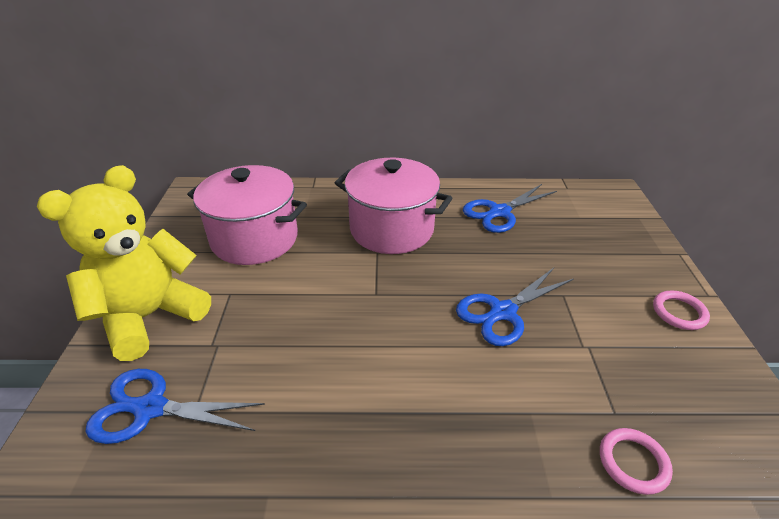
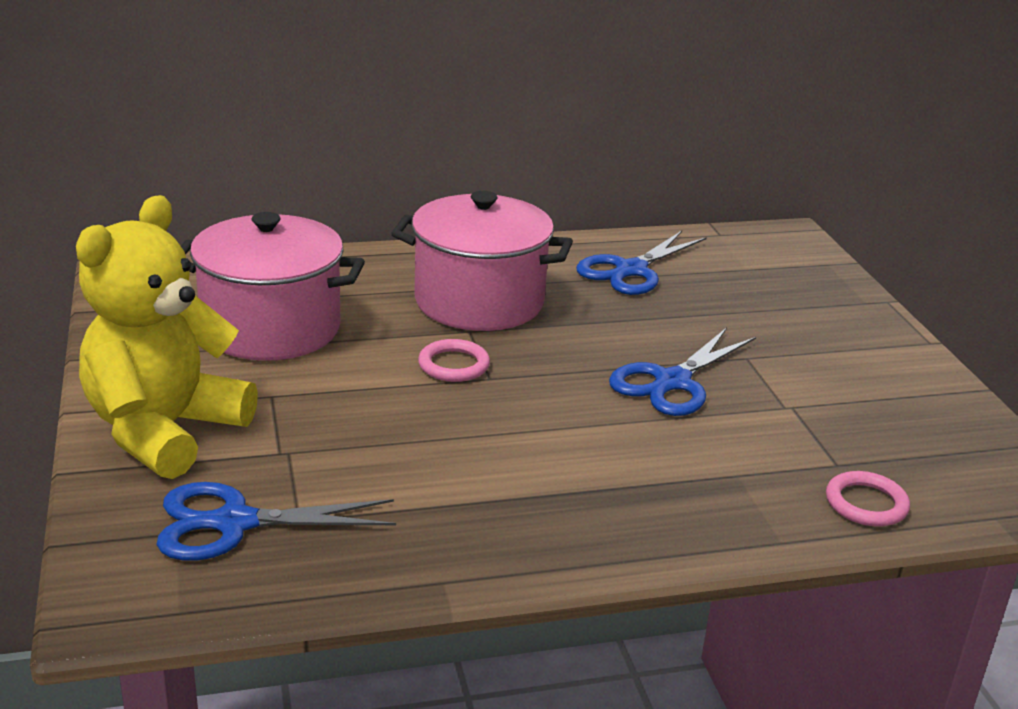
camera: 15 degrees left, 10 degrees down
(679, 312) = (896, 363): pink ring -> pink ring (453, 365)

